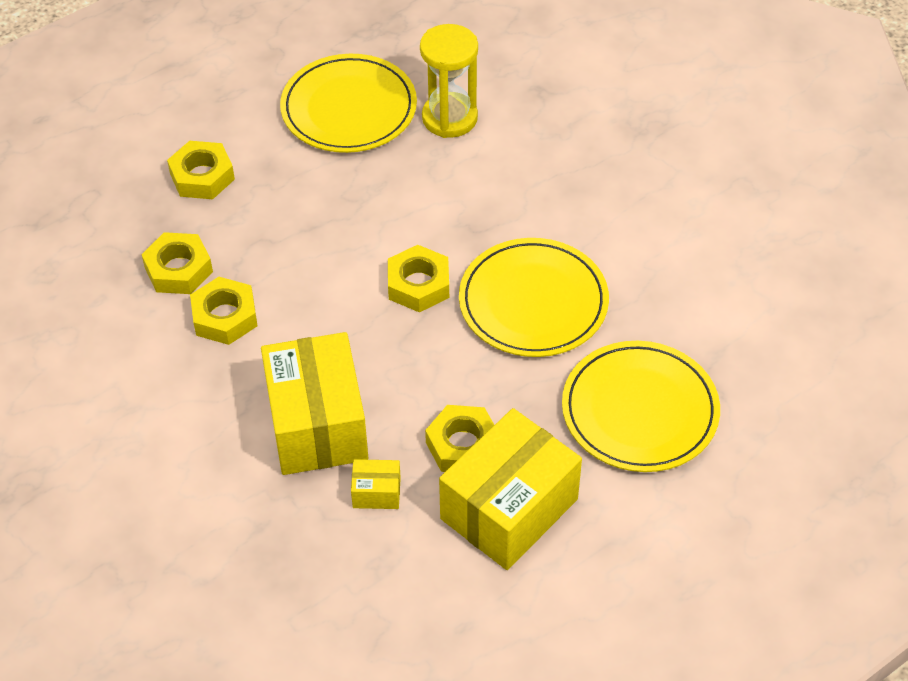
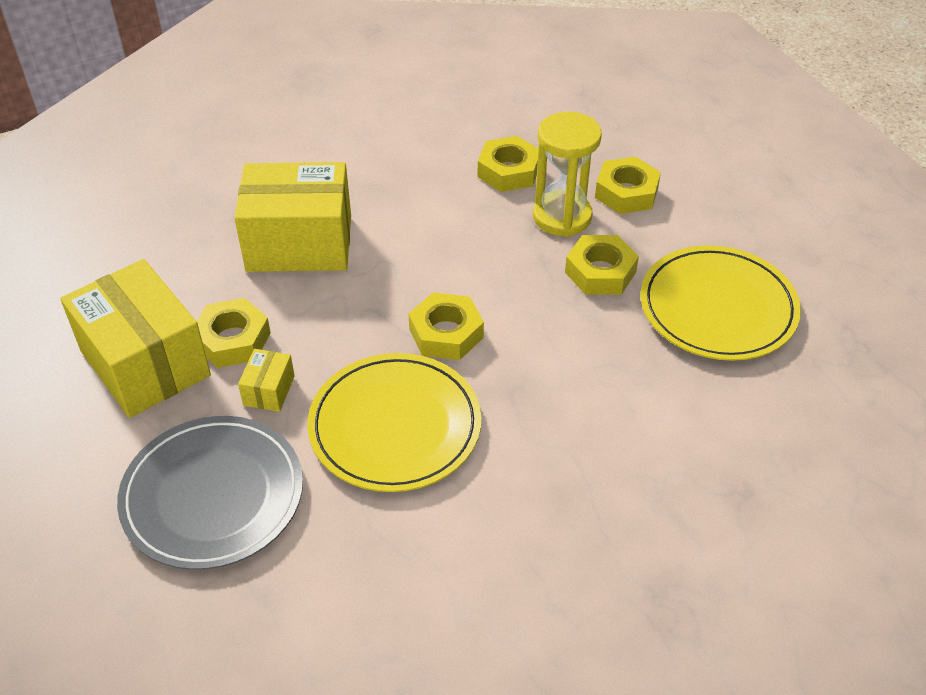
camera: 100 degrees right, 5 degrees down
(225, 317) = (444, 196): yellow nut -> yellow nut (600, 272)
(376, 492) = (208, 274): yellow box -> yellow box (269, 390)
(449, 118) = (696, 394): yellow hourglass -> yellow hourglass (562, 217)
(640, 410) = (213, 495): yellow plate -> grey plate

